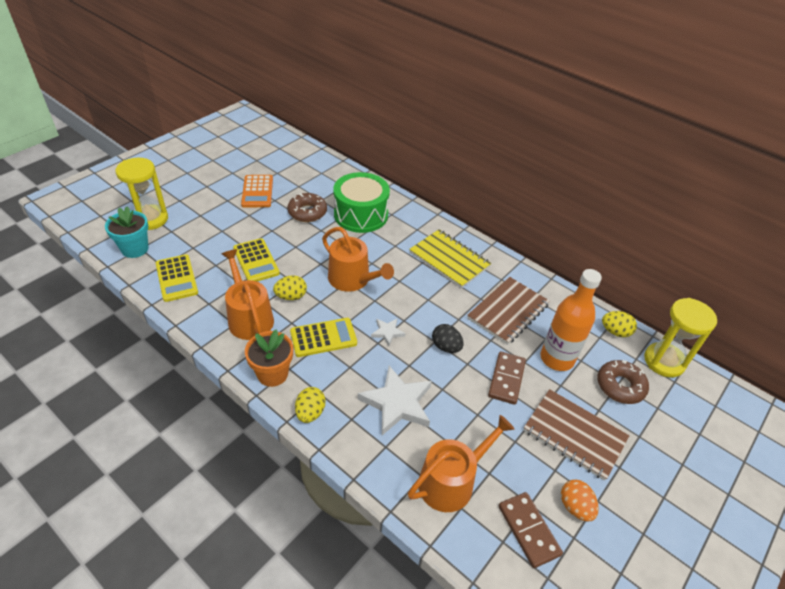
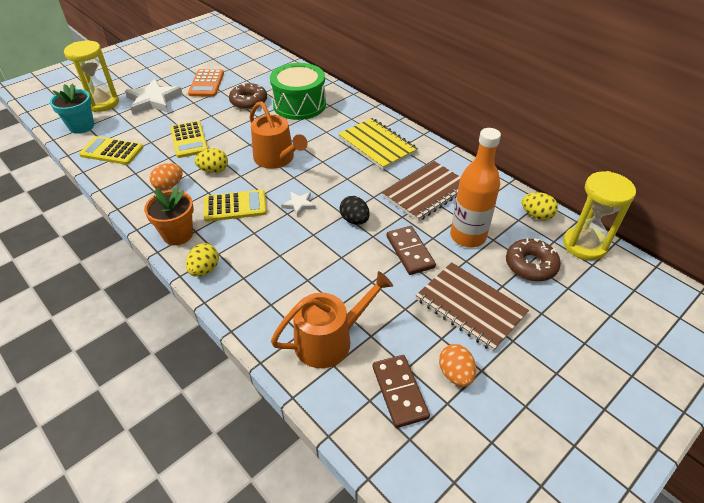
camera: 10 degrees right, 0 degrees up
(176, 278) = (112, 151): yellow calculator -> yellow calculator turned 120 degrees clockwise
(249, 317) = (169, 186): orange watering can -> orange egg
(397, 403) = (292, 267): white star -> white star (153, 101)
(506, 379) = (410, 252): brown domino -> brown domino turned 45 degrees counterclockwise

